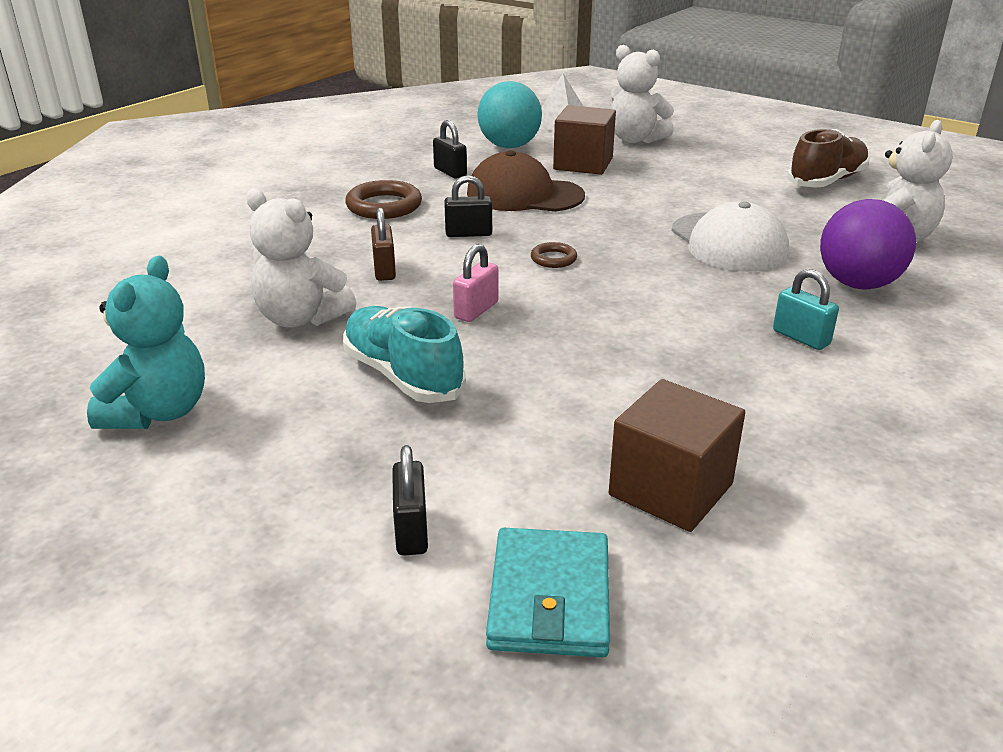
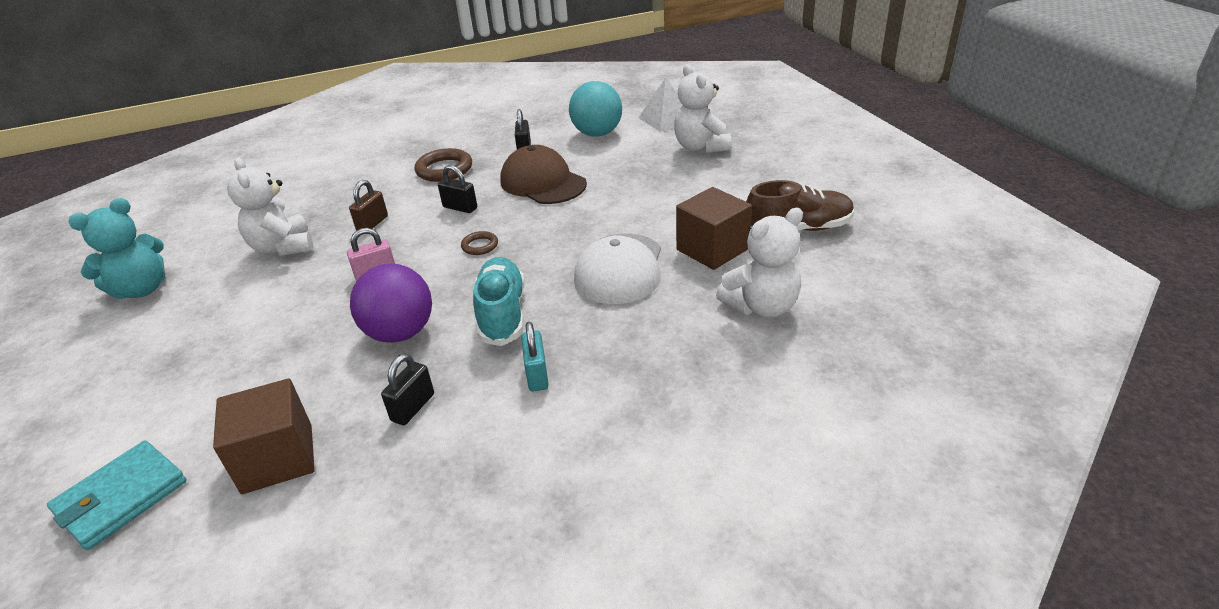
camera: 35 degrees right, 5 degrees up
(403, 375) = (271, 309): turquoise shoe -> turquoise shoe (502, 314)
(411, 530) = (130, 419): black padlock -> black padlock (413, 407)
(583, 164) = (625, 163): brown cube -> brown cube (712, 249)
(857, 284) = (658, 342): purple ball -> purple ball (400, 333)

